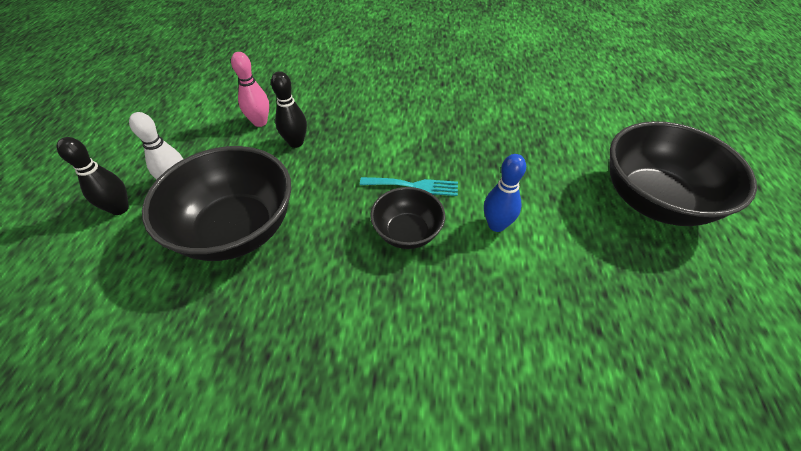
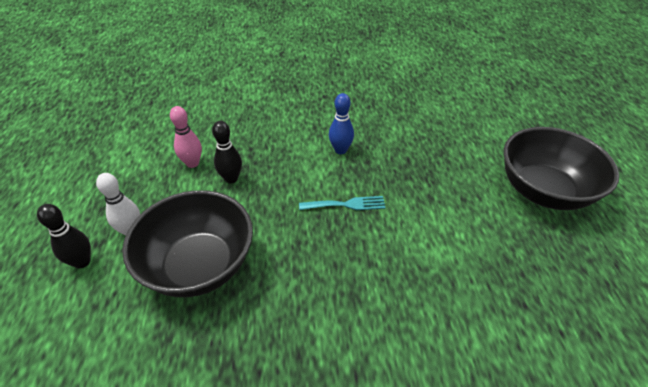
camera: 10 degrees left, 5 degrees down
(407, 232) = (351, 246): black bowl -> none
(496, 225) = (424, 229): blue bowling pin -> blue bowling pin (340, 150)

